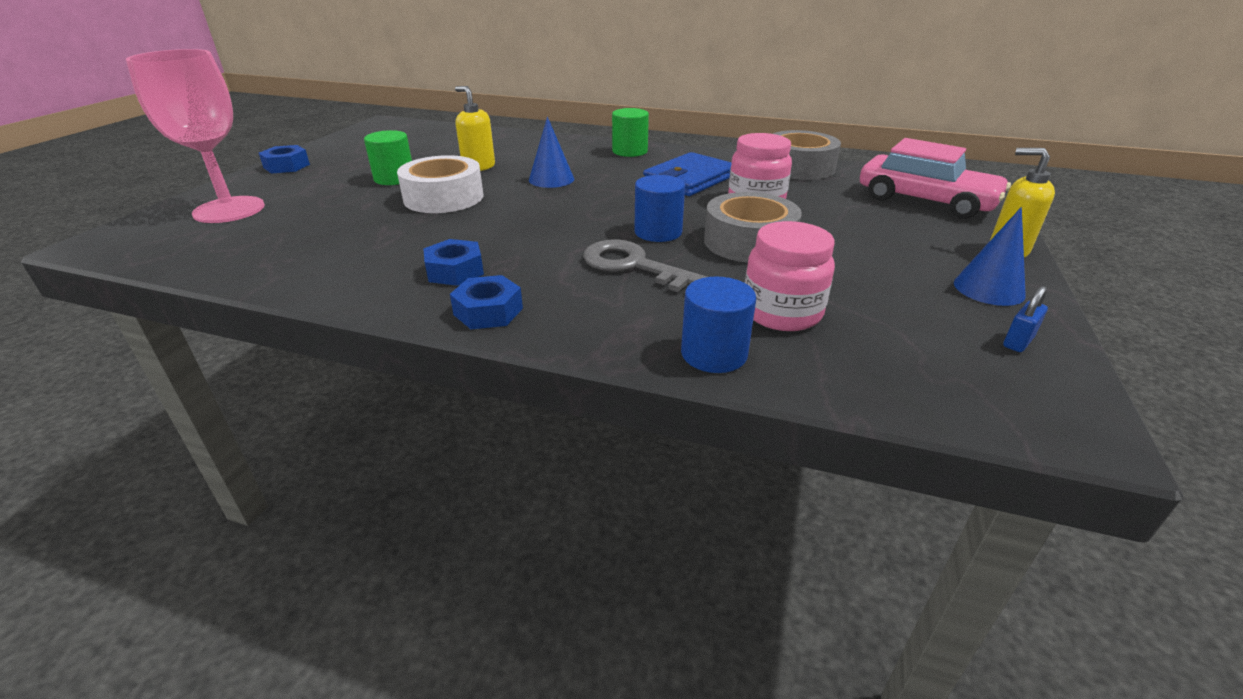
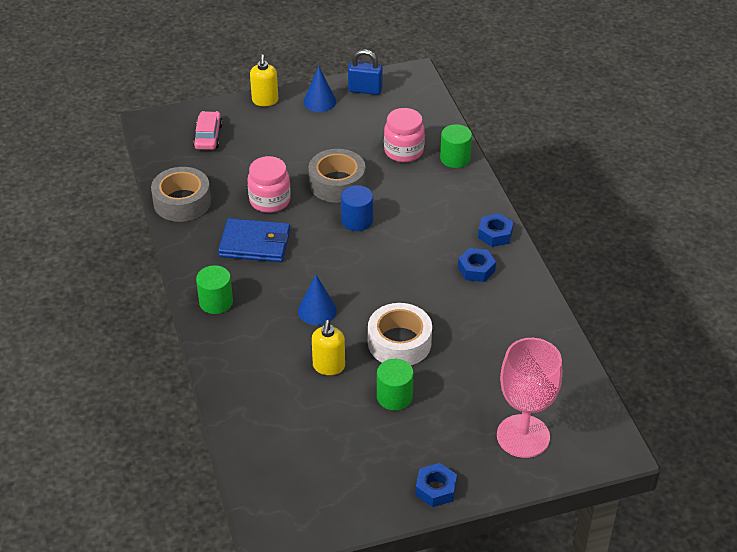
camera: 125 degrees left, 10 degrees up
(635, 266) = (406, 210): grey key -> none
(714, 354) = (455, 158): blue cylinder -> green cylinder
(925, 201) = (208, 136): pink car -> pink car, size x0.60
(1018, 342) = (365, 90): blue padlock -> blue padlock, size x1.76

